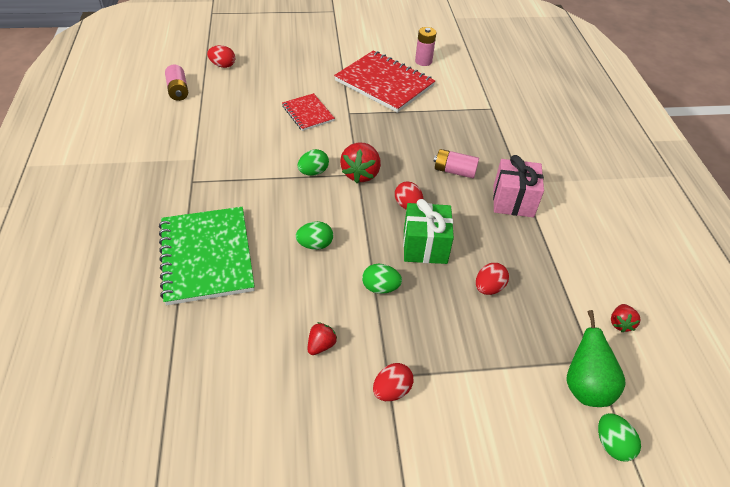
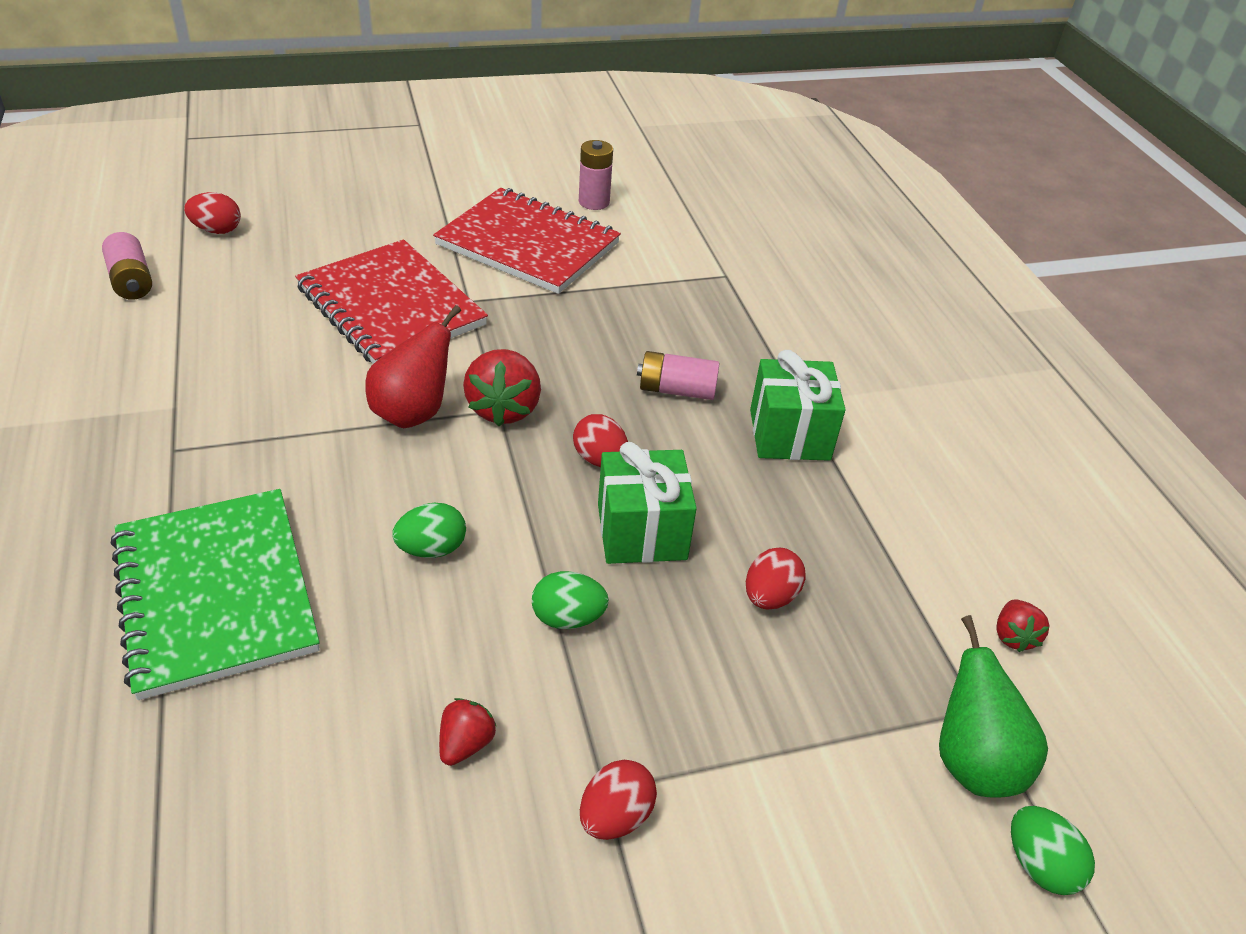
camera: 10 degrees left, 5 degrees down
(308, 113) = (391, 306): red notebook -> red notebook, size x1.84
(313, 172) = (413, 413): green egg -> red pear
(513, 201) = (789, 434): pink gift -> green gift

